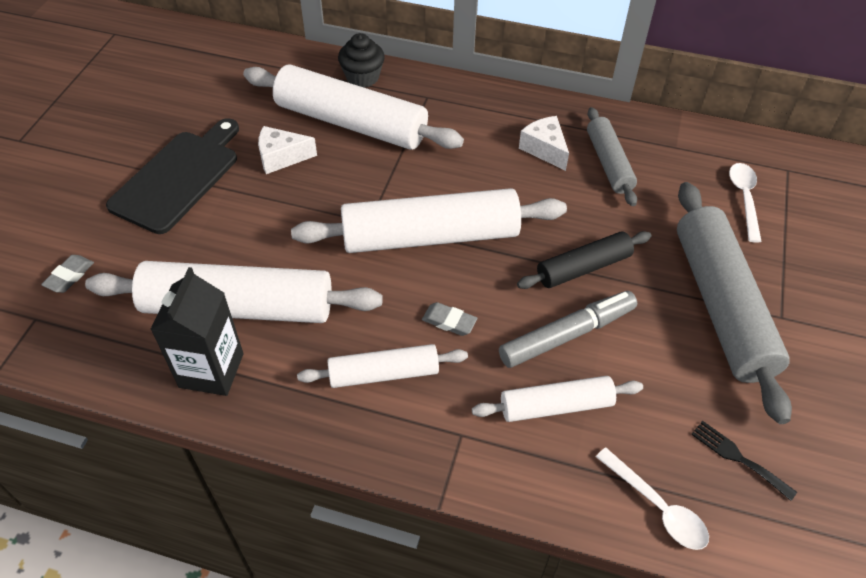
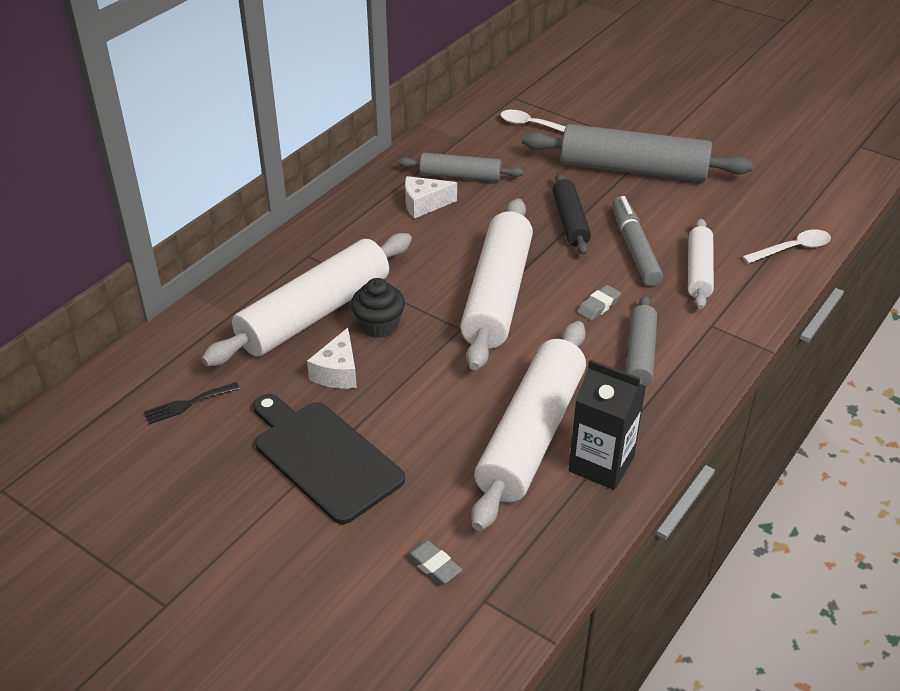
camera: 70 degrees left, 10 degrees down
(362, 77) = (247, 291): black cupcake -> black cupcake (379, 325)
(384, 373) = (640, 354): white rolling pin -> grey rolling pin
(738, 457) = (762, 204): black fork -> black fork (187, 404)

